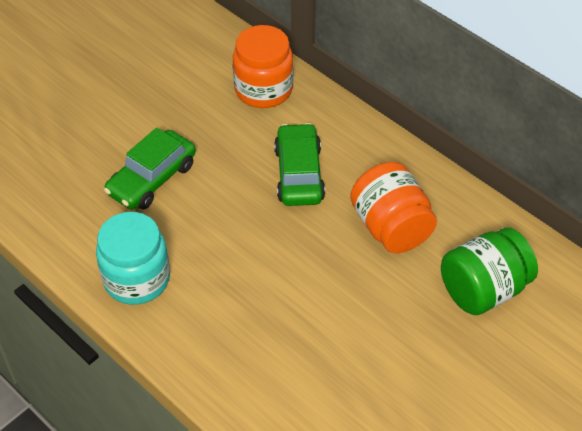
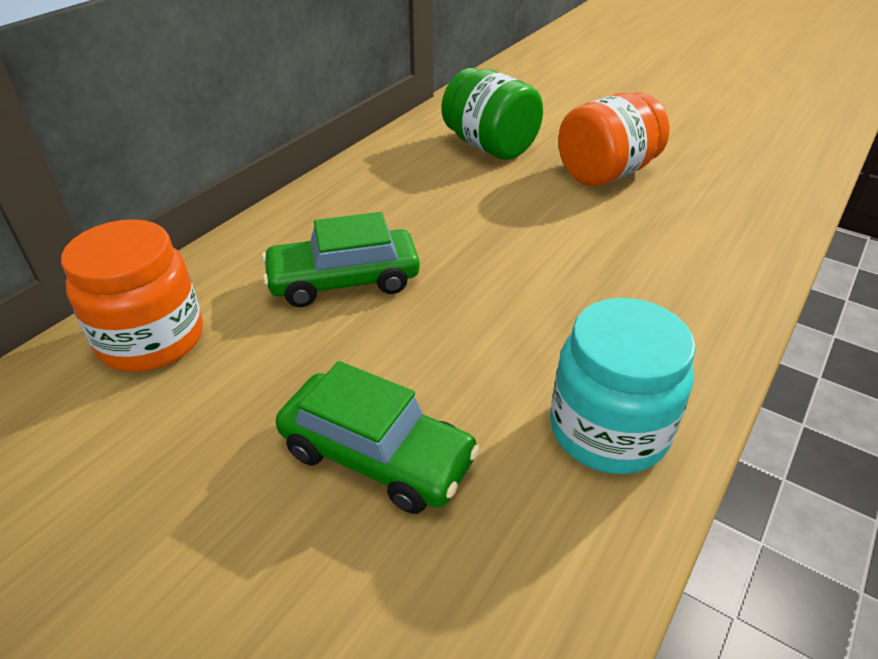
camera: 100 degrees left, 10 degrees down
(391, 227) = (423, 202): orange jar -> orange jar (606, 173)

